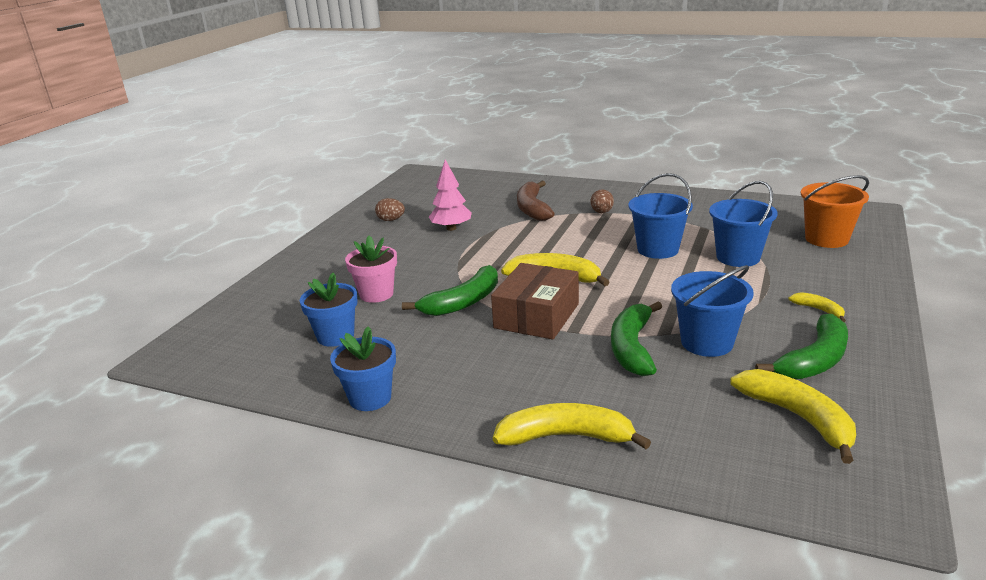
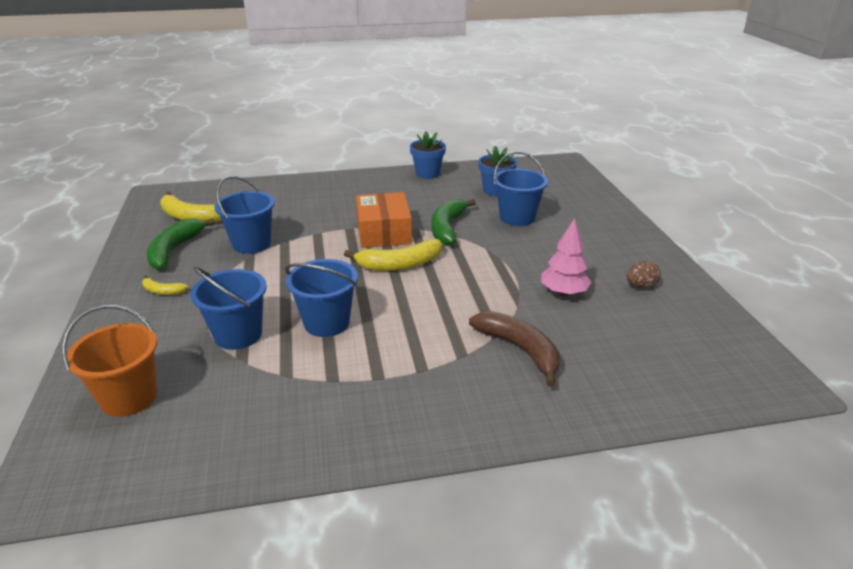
camera: 145 degrees right, 5 degrees up
(376, 294) = (517, 218): pink flower pot -> blue bucket
(536, 316) = (383, 232): brown box -> orange box
(566, 437) = (313, 183): yellow banana -> none
(602, 212) = (430, 368): brown egg -> none
(632, 348) = (302, 228): green banana -> none

